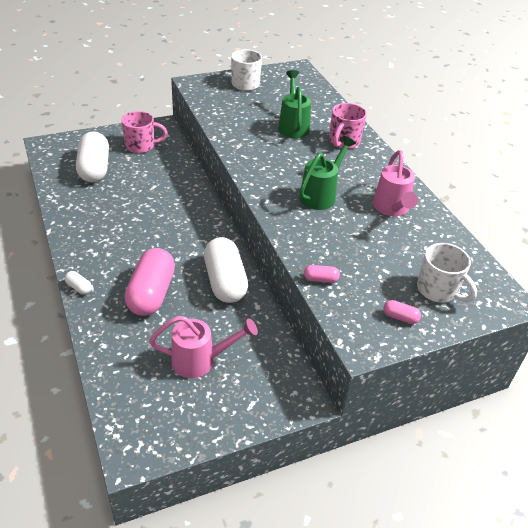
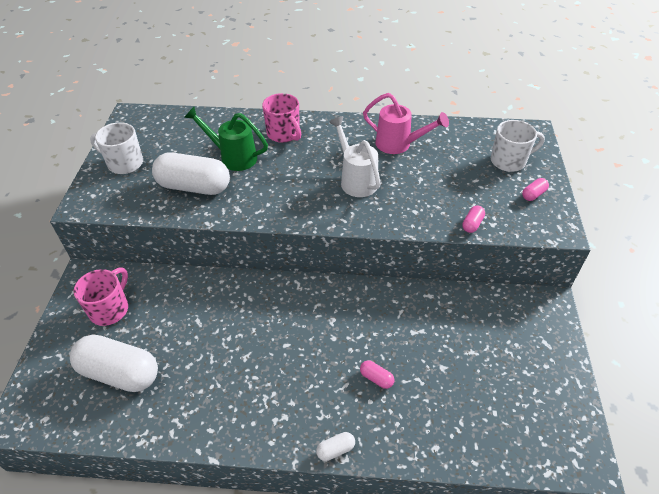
camera: 60 degrees left, 5 degrees up
(151, 293) = (376, 378): pink capsule -> pink capsule, size x0.41
(200, 361) = (484, 365): pink watering can -> none
(225, 282) = (386, 308): white capsule -> white capsule (194, 187)
(321, 195) = (356, 180): green watering can -> white watering can

